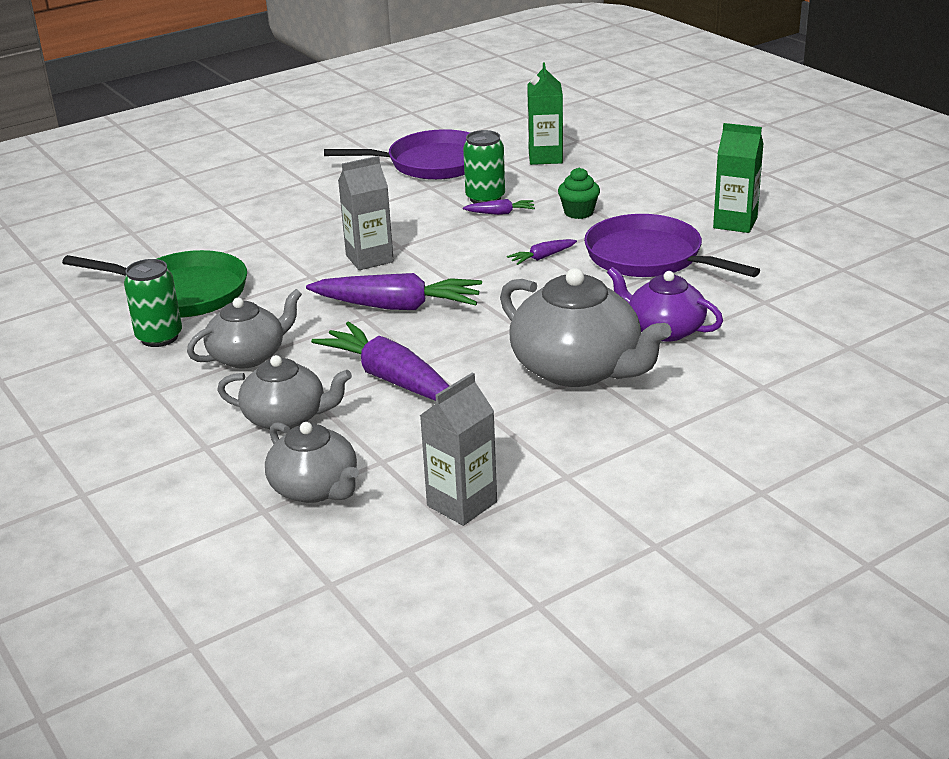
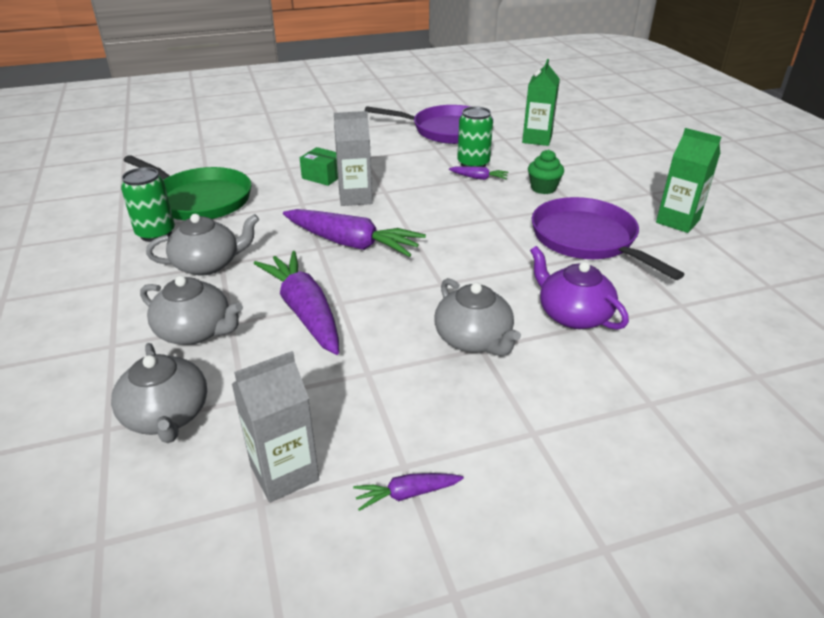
camera: 15 degrees right, 5 degrees up
(314, 242) = (323, 176): none -> green box
(542, 257) = (494, 222): purple carrot -> purple carrot (407, 494)
(578, 369) = (474, 339): grey teapot -> grey teapot, size x0.62

